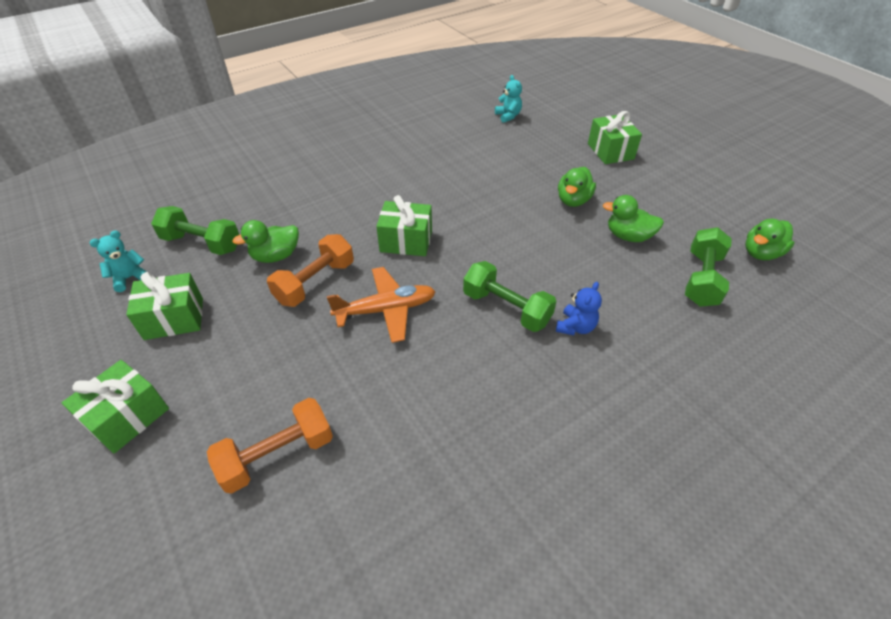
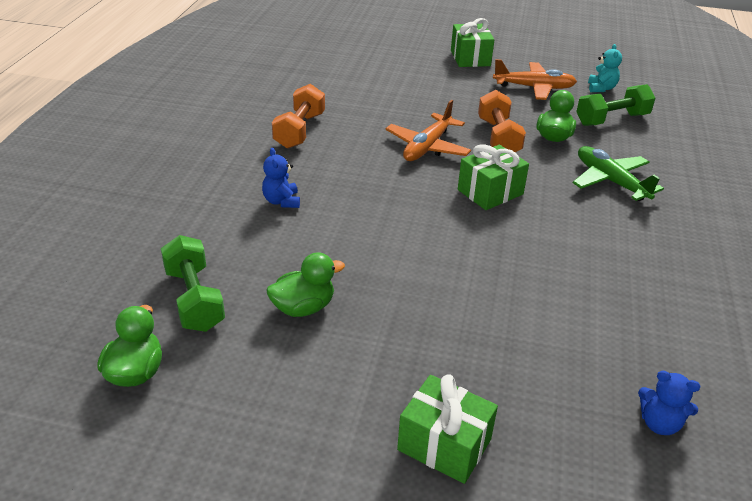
camera: 135 degrees right, 10 degrees down
(174, 318) = (534, 88): green gift -> orange plane
(277, 455) = (380, 78): orange dumbbell -> orange dumbbell (299, 131)
(316, 202) = (610, 181): none -> green plane
(506, 308) = (347, 187): green dumbbell -> none
(508, 116) = (659, 423): turquoise teddy bear -> blue teddy bear
(573, 200) = (403, 320): green duck -> none

